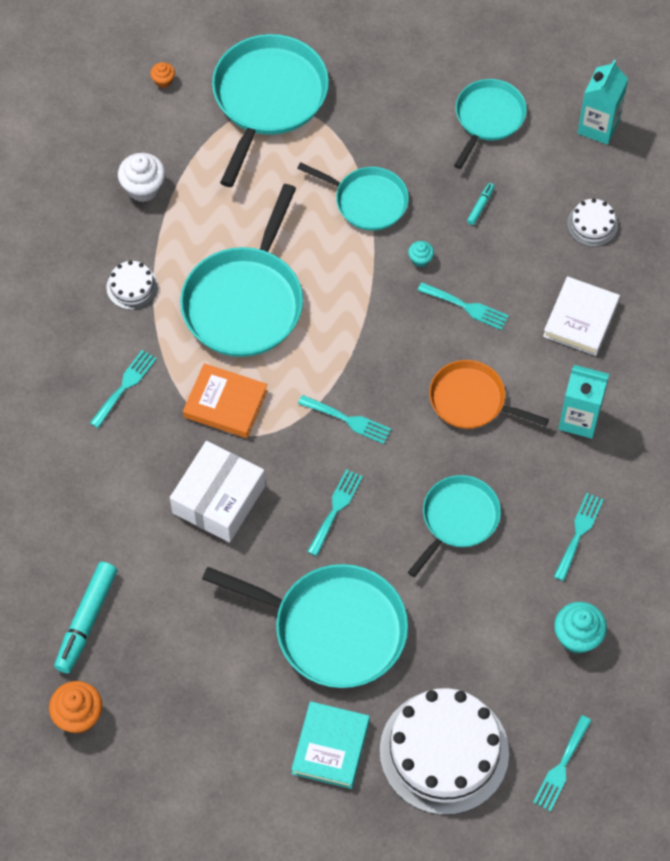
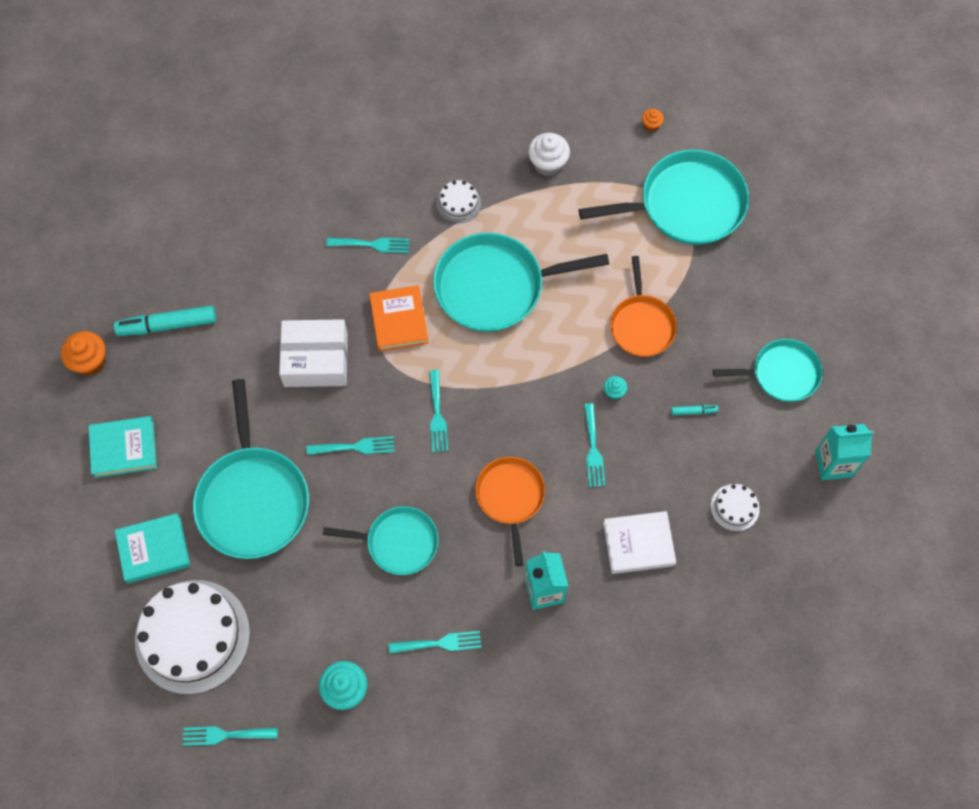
camera: 60 degrees right, 5 degrees up
(201, 726) = (124, 448): none -> turquoise book
(367, 201) = (641, 325): turquoise pan -> orange pan

